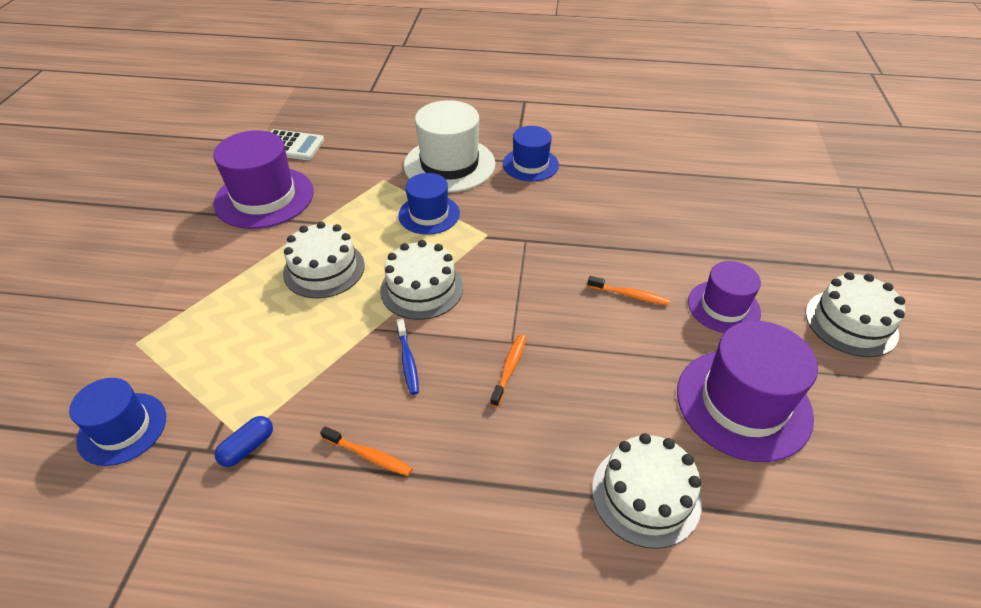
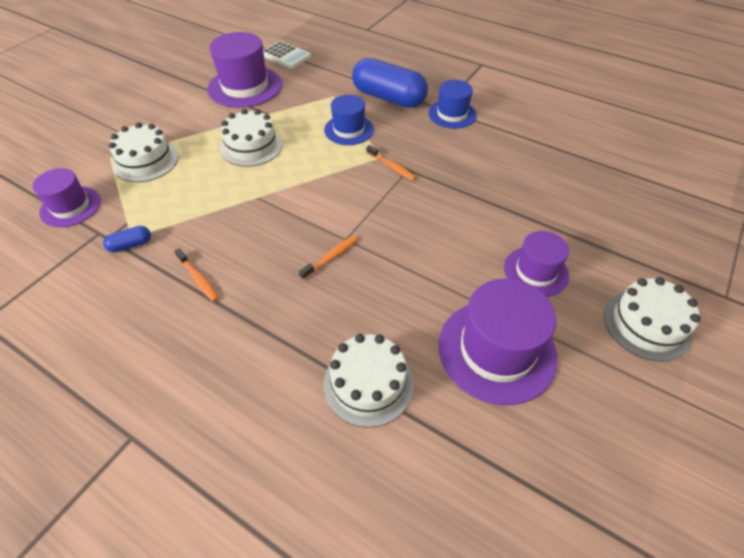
camera: 25 degrees right, 5 degrees up
(122, 428) = (70, 206): blue hat -> purple hat
(408, 361) = (265, 226): blue toothbrush -> none
(421, 288) = (308, 180): white cake -> white cake (146, 161)
(449, 164) = (389, 98): white hat -> blue capsule
(630, 295) = (462, 236): orange toothbrush -> orange toothbrush (391, 167)

